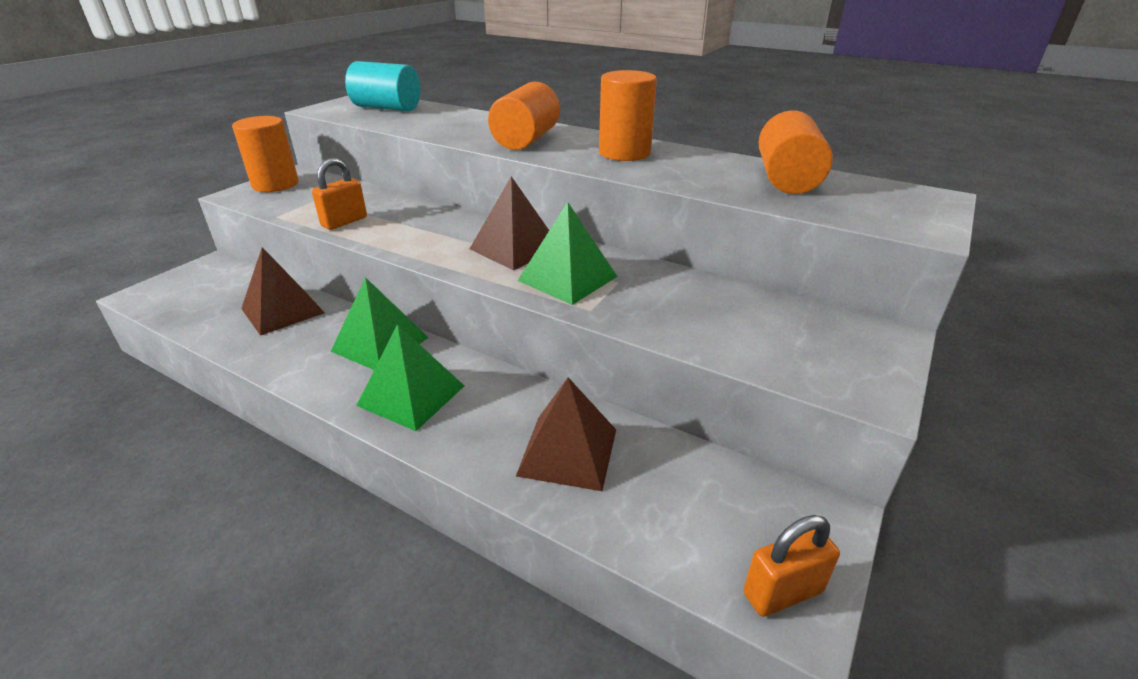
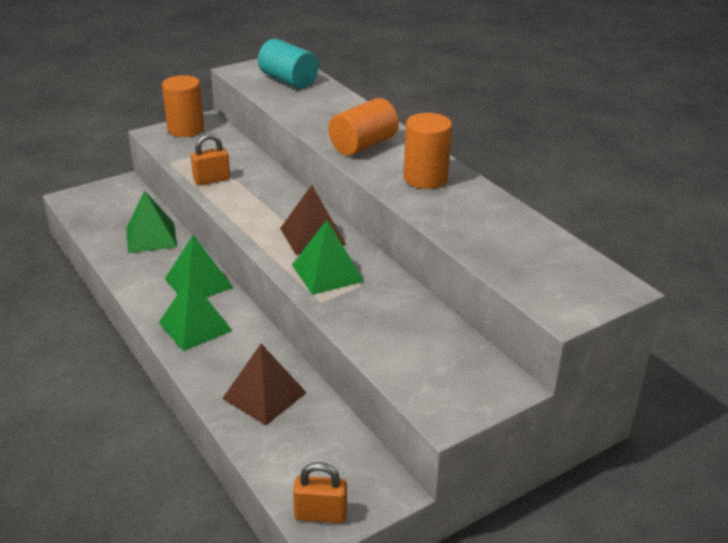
camera: 25 degrees right, 0 degrees up
(283, 310) = (151, 237): brown pyramid -> green pyramid
(787, 179) = (521, 239): orange cylinder -> none

